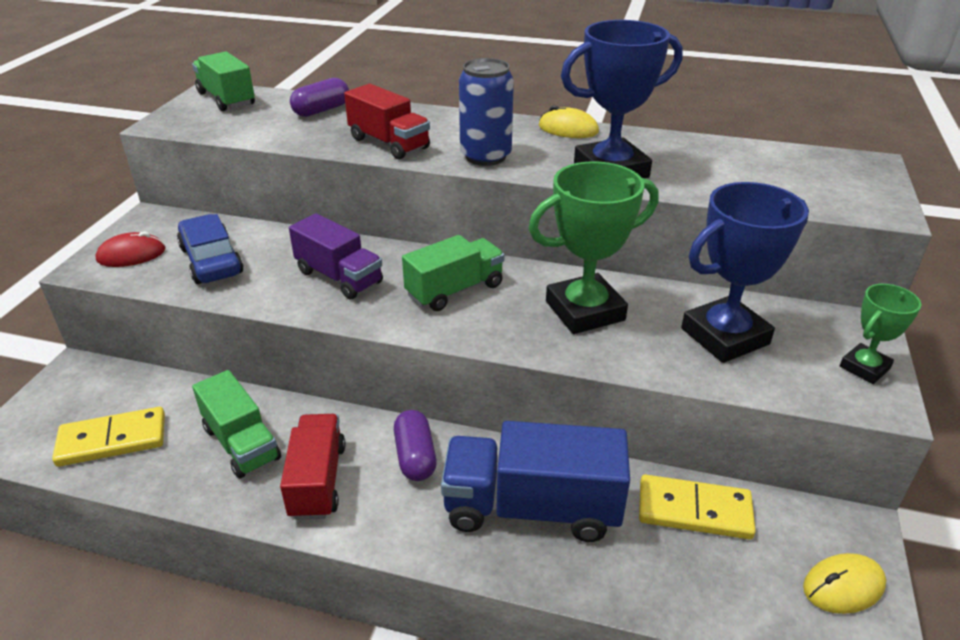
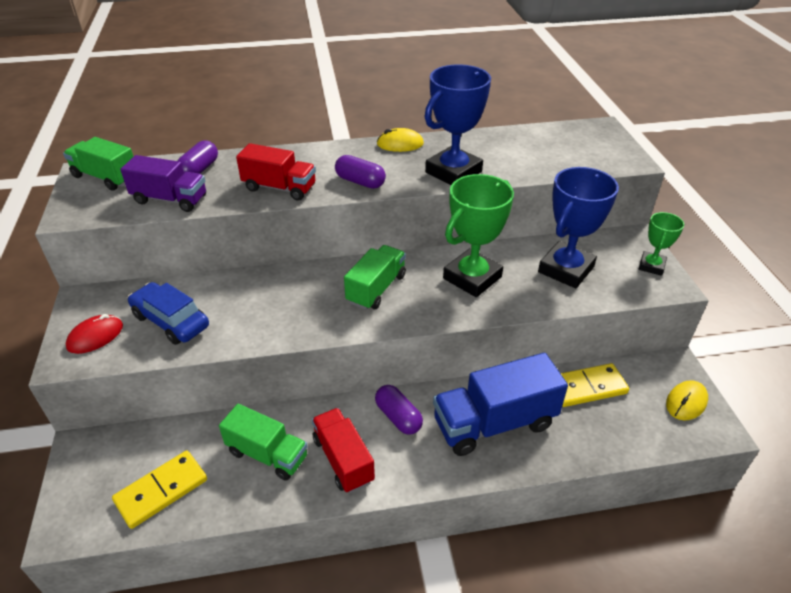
camera: 25 degrees left, 5 degrees up
(339, 277) = (285, 304): purple truck -> purple truck (170, 199)
(485, 156) = (360, 182): blue can -> purple capsule

